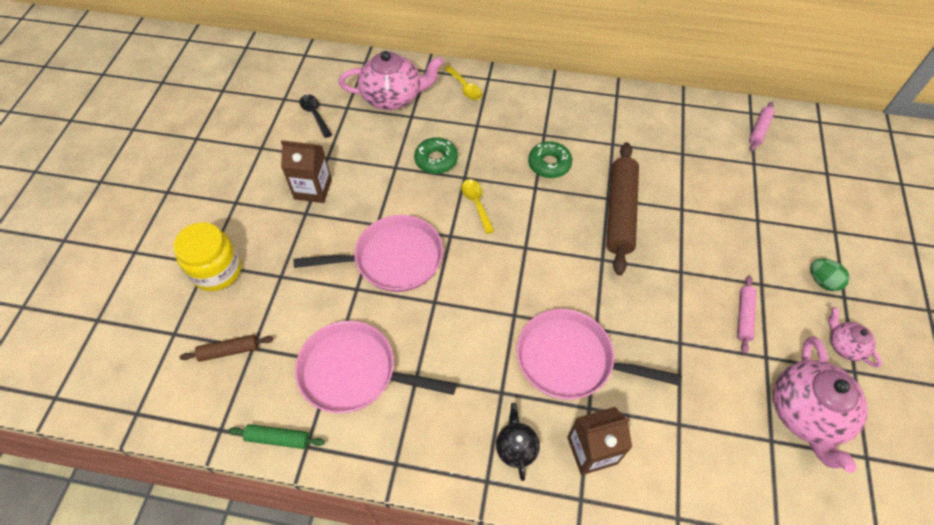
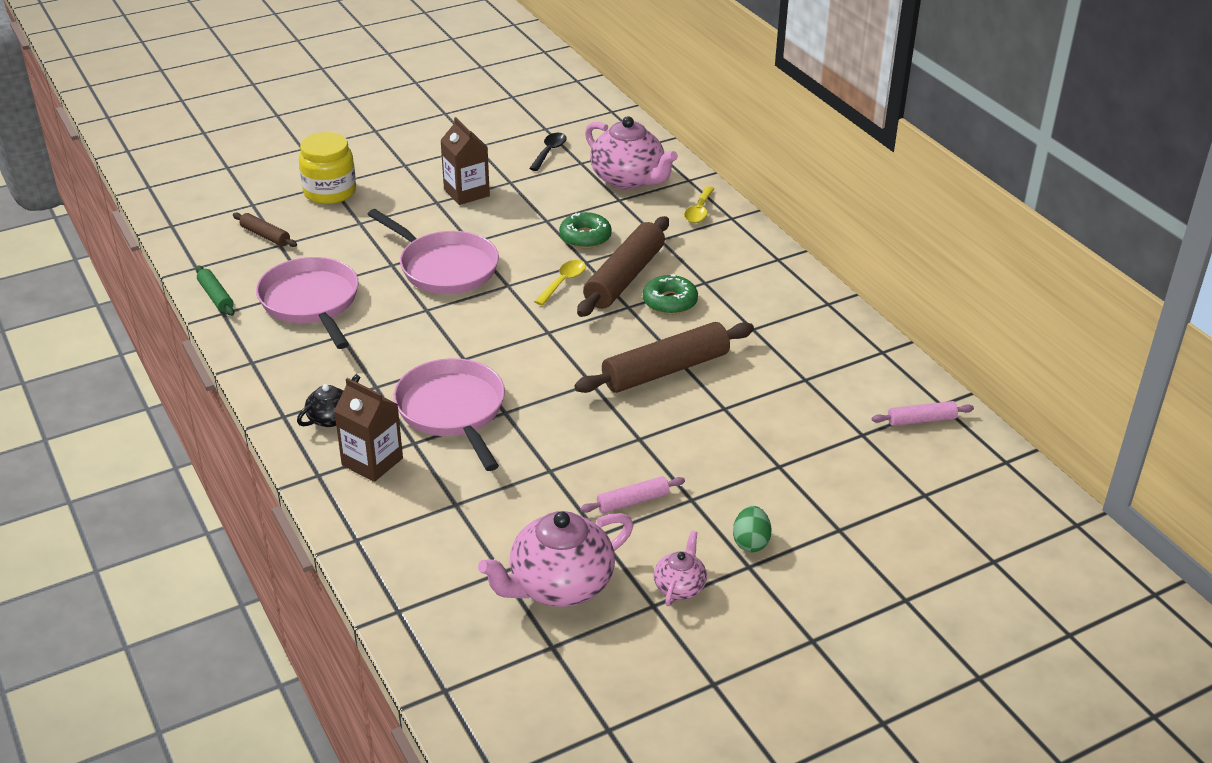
camera: 50 degrees right, 20 degrees down
(501, 169) = (624, 277): none -> brown rolling pin

